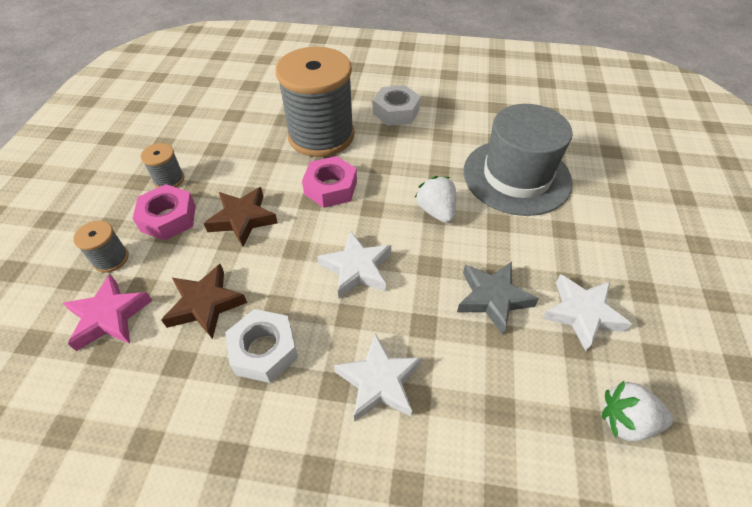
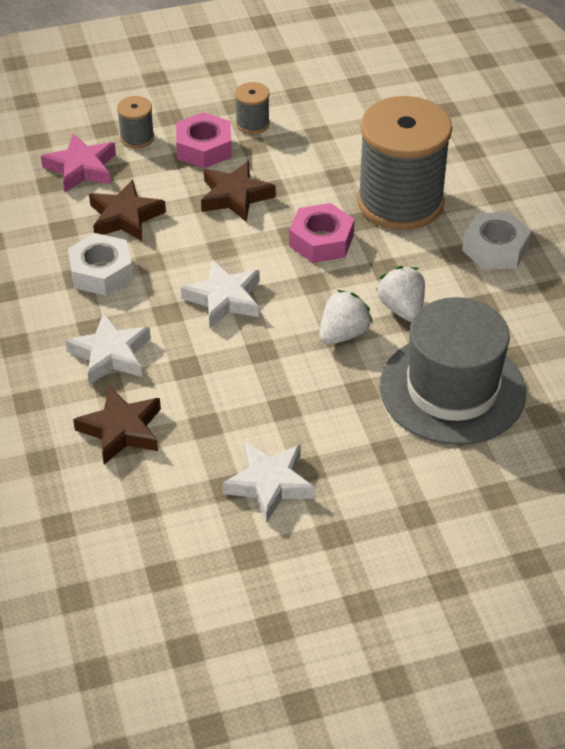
camera: 65 degrees right, 5 degrees down
(483, 407) = (121, 430): none -> brown star
(493, 298) = (248, 409): grey star -> none
(626, 421) = (160, 534): white strawberry -> white strawberry (402, 308)

